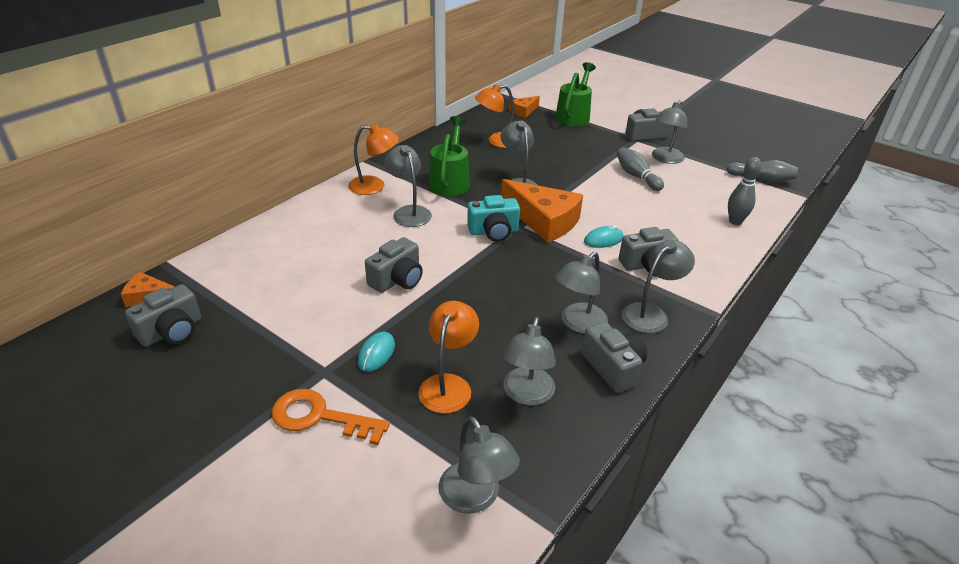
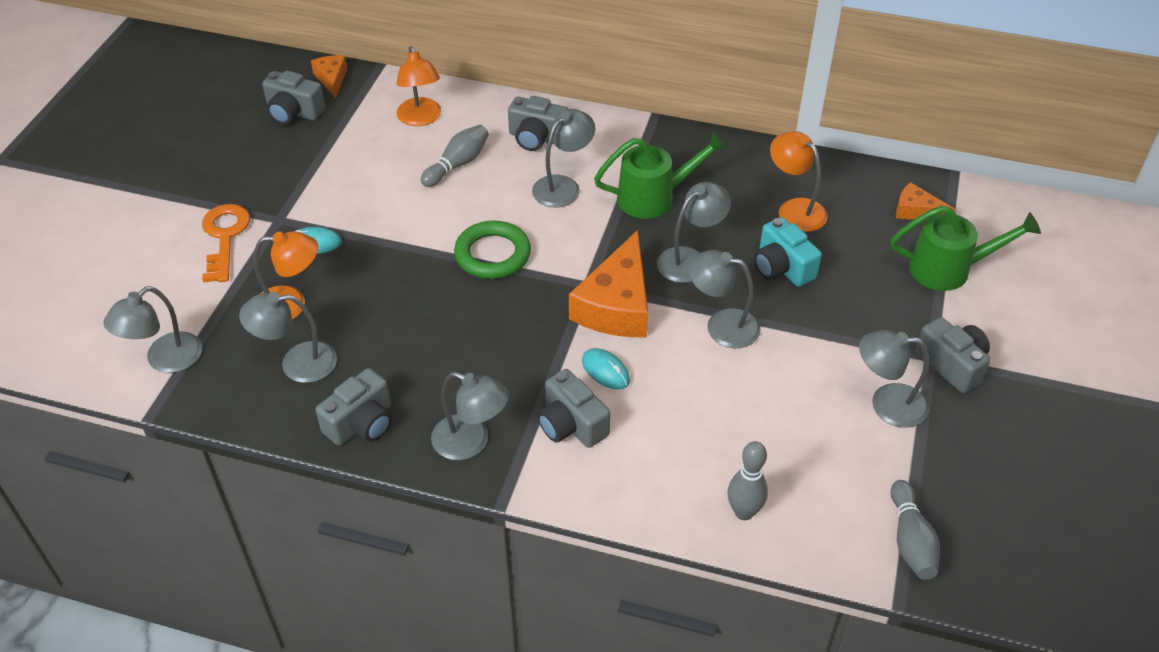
camera: 70 degrees right, 10 degrees up
(374, 186) = (600, 141): orange lamp -> orange lamp (421, 119)
(397, 279) = (432, 219): grey camera -> grey camera (537, 138)
(460, 259) = (492, 254): none -> green ring
(493, 231) = (564, 266): turquoise camera -> turquoise camera (782, 267)
(578, 324) = (422, 380): grey lamp -> grey lamp (721, 325)
(636, 176) = (802, 378): grey bowling pin -> grey bowling pin (457, 164)

